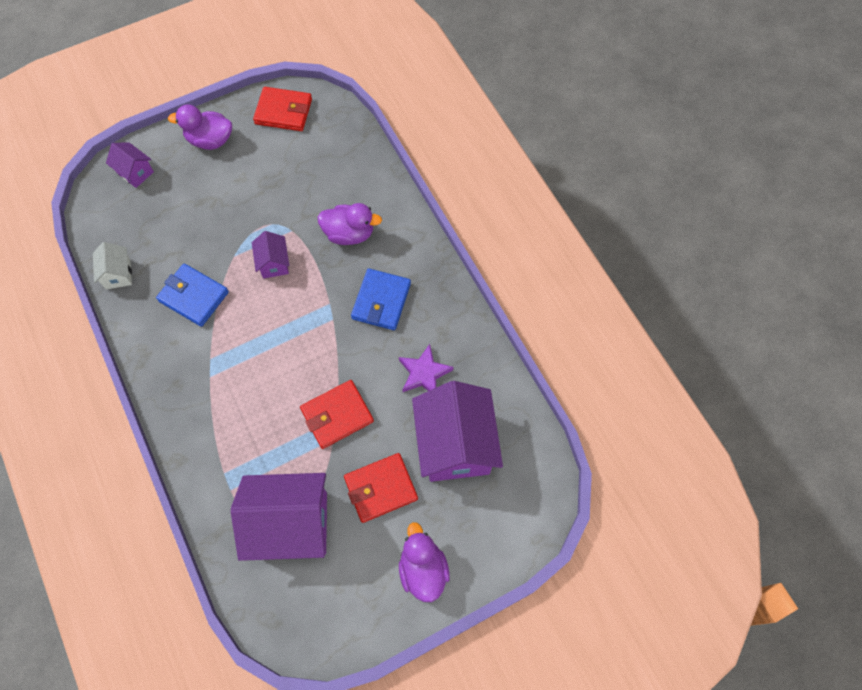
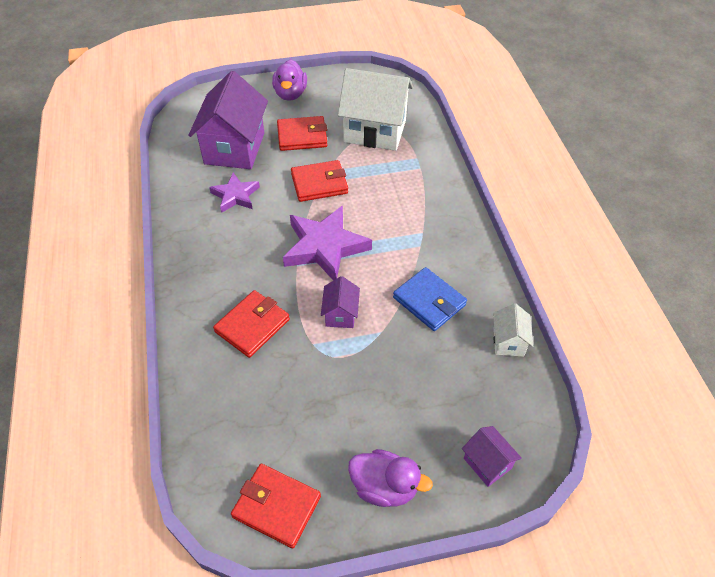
camera: 165 degrees left, 15 degrees down
(291, 524) = (375, 131): purple house -> white house
(307, 332) = (325, 247): none -> purple star
(349, 233) = (252, 325): purple duck -> red wallet
(381, 301) = (247, 256): blue wallet -> none

